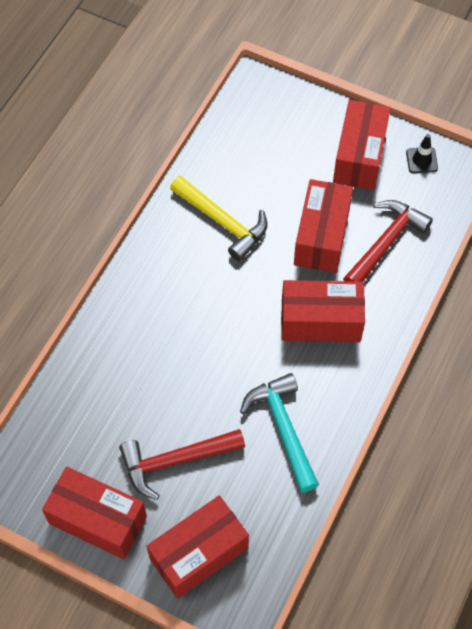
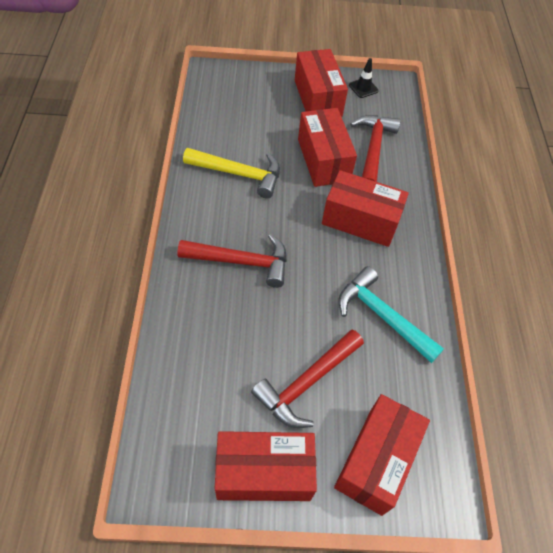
camera: 30 degrees left, 5 degrees down
(176, 320) = (241, 262): none -> red hammer
(320, 321) = (360, 221): red box -> red box turned 45 degrees clockwise

